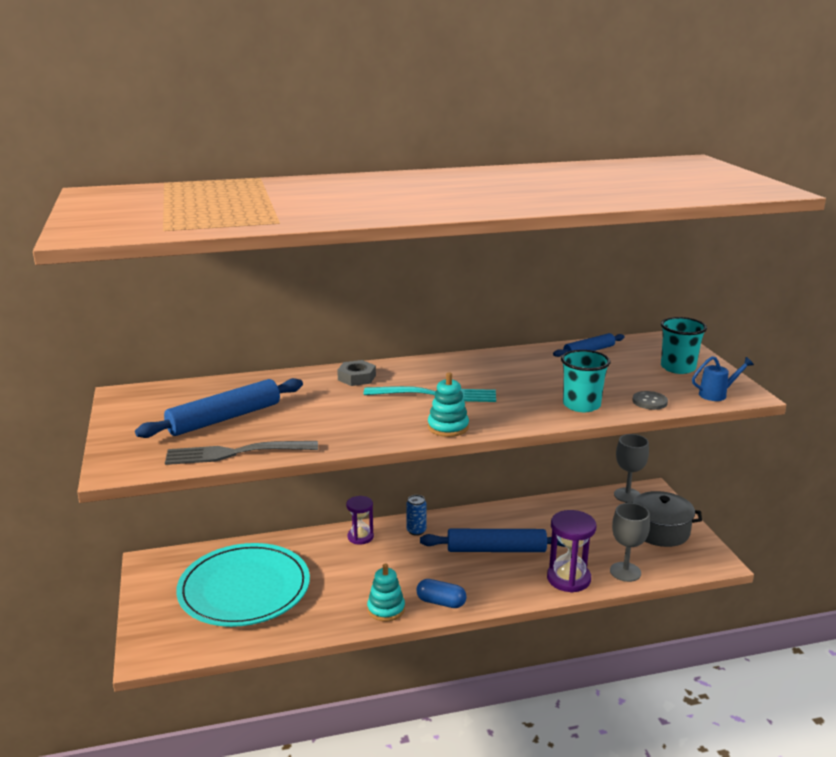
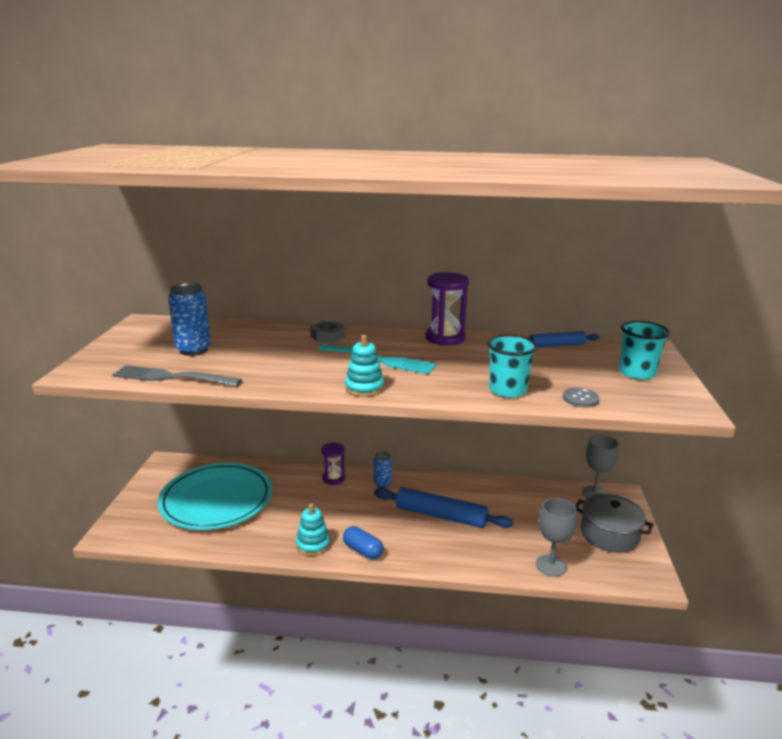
camera: 20 degrees right, 0 degrees up
(224, 418) = (193, 350): blue rolling pin -> blue can
(568, 579) = (491, 558): purple hourglass -> purple hourglass (445, 338)
(717, 394) = (660, 404): blue watering can -> none

